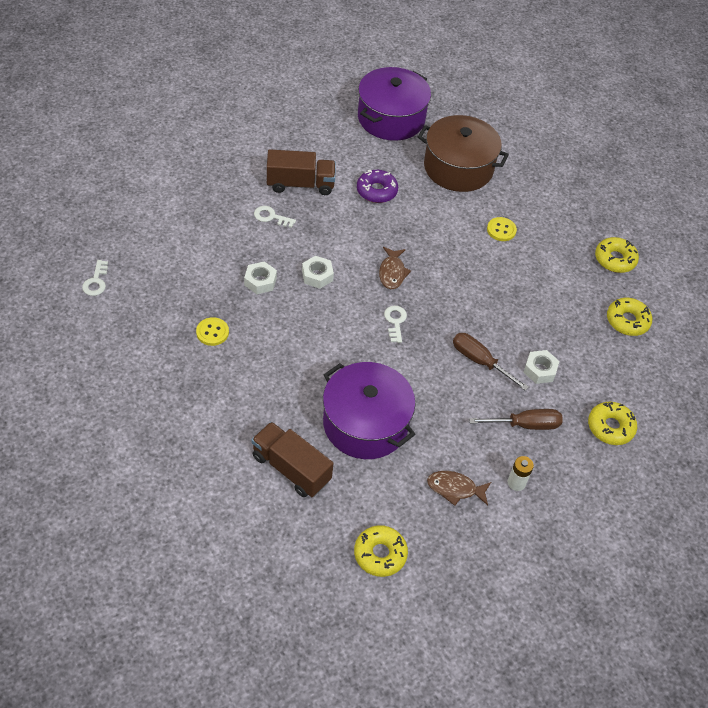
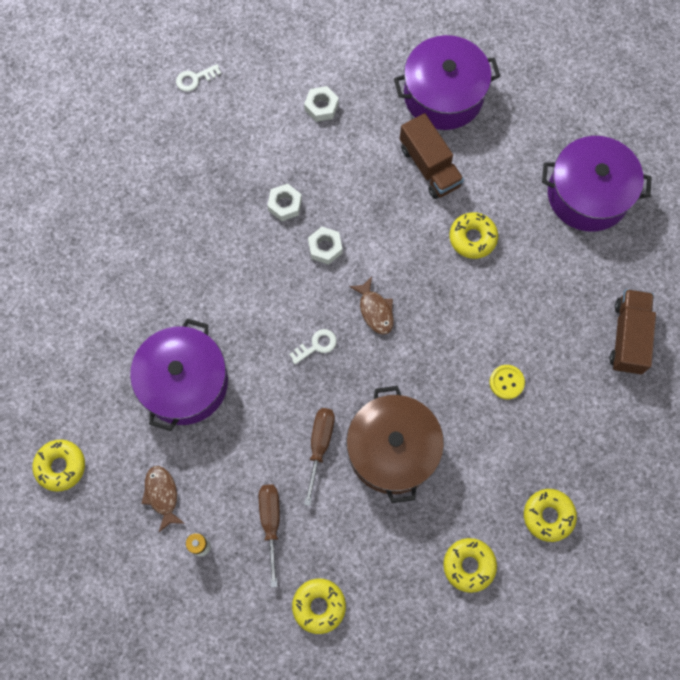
camera: 65 degrees right, 20 degrees up
(212, 332) = (201, 202): yellow button -> none
(249, 148) = (443, 95): none -> purple pot
(271, 217) = (368, 166): white key -> none
(291, 468) = (102, 348): brown truck -> brown truck (628, 337)
(376, 191) = (472, 238): purple donut -> yellow donut
(392, 273) = (375, 310): brown fish -> brown fish turned 90 degrees counterclockwise
(458, 168) = (565, 296): brown pot -> brown pot (392, 450)
(525, 425) = (271, 523): brown screwdriver -> brown screwdriver turned 150 degrees counterclockwise
(540, 370) = (346, 507): white nut -> white nut (321, 107)

